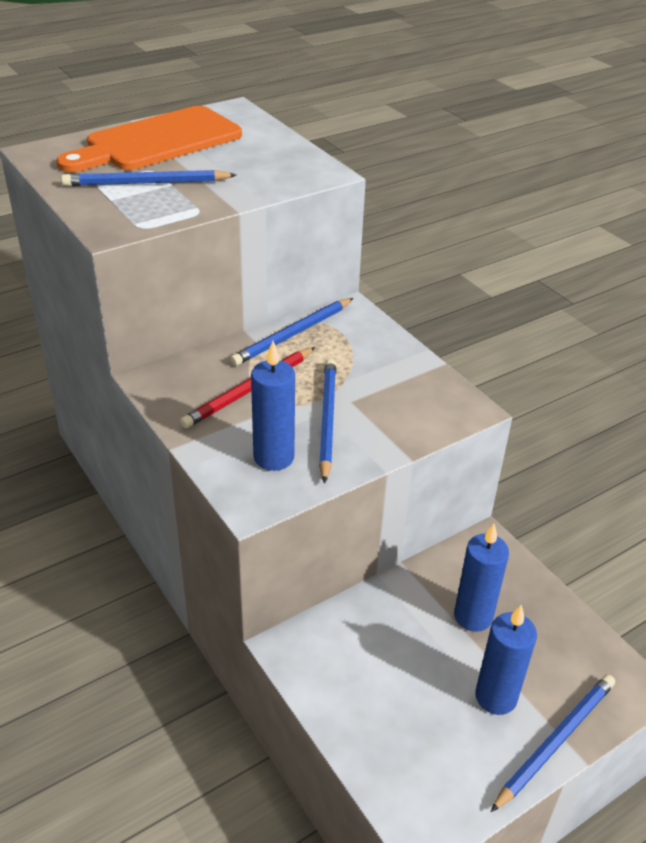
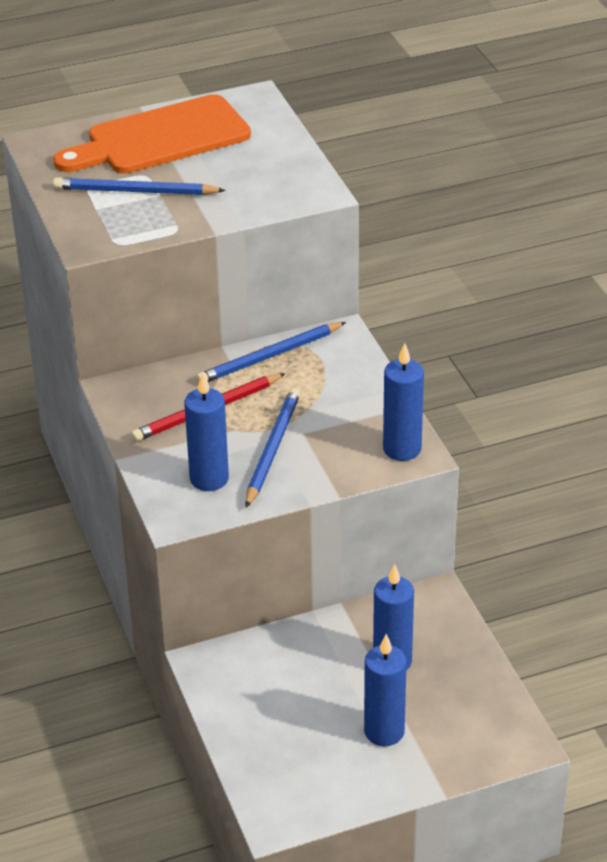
camera: 15 degrees right, 0 degrees up
(452, 405) = (402, 449): none -> blue candle
(555, 741) = (424, 774): blue pencil -> none

